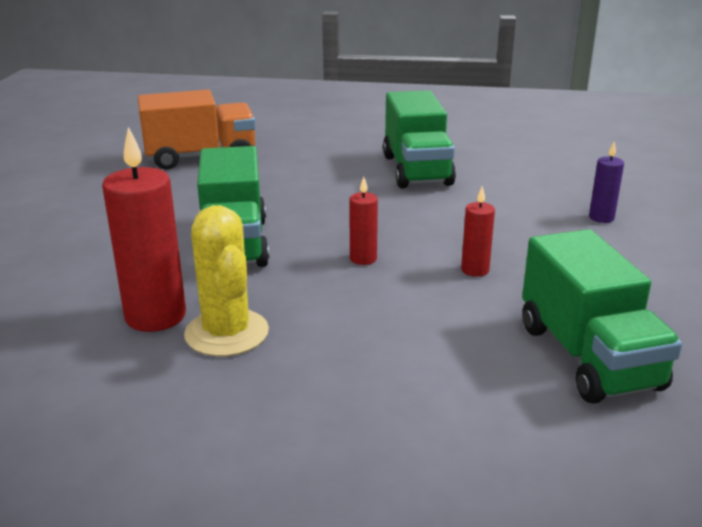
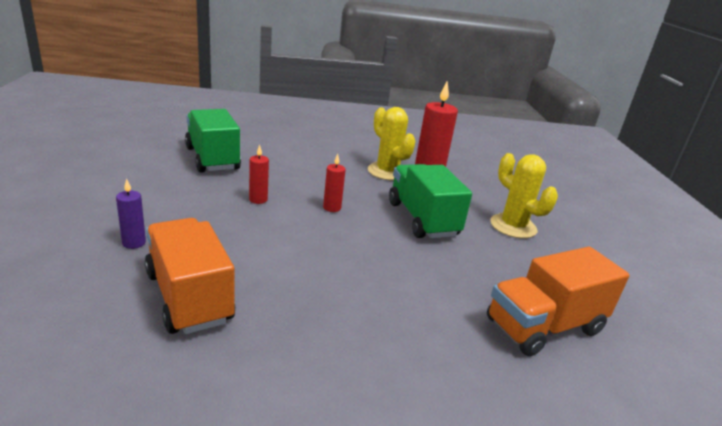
camera: 165 degrees right, 0 degrees up
(103, 235) = (513, 226): none -> yellow cactus
(417, 170) = (299, 309): green truck -> none
(516, 179) = (189, 297): none -> orange truck

